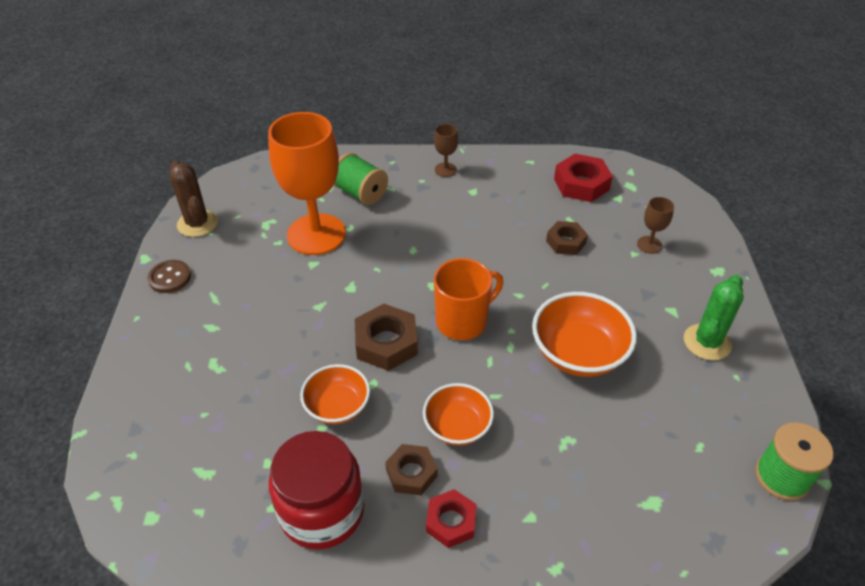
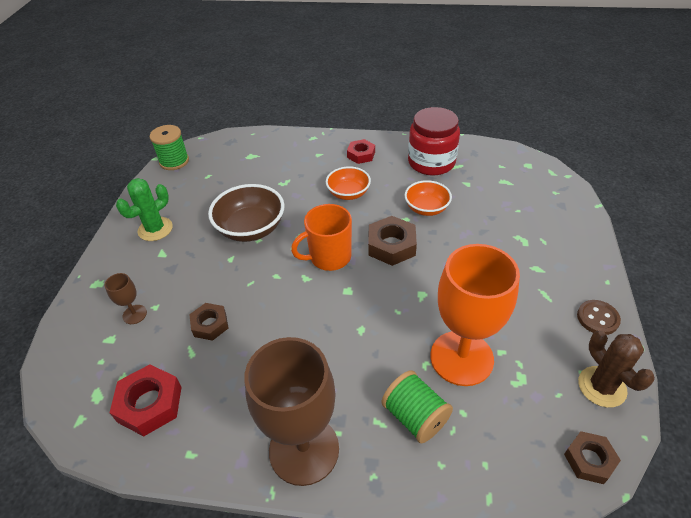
camera: 170 degrees left, 0 degrees up
(411, 473) = (380, 174): brown nut -> brown nut (589, 460)
(445, 169) = (304, 450): brown goblet -> brown goblet, size x2.41
(578, 353) = (251, 228): orange bowl -> brown bowl

